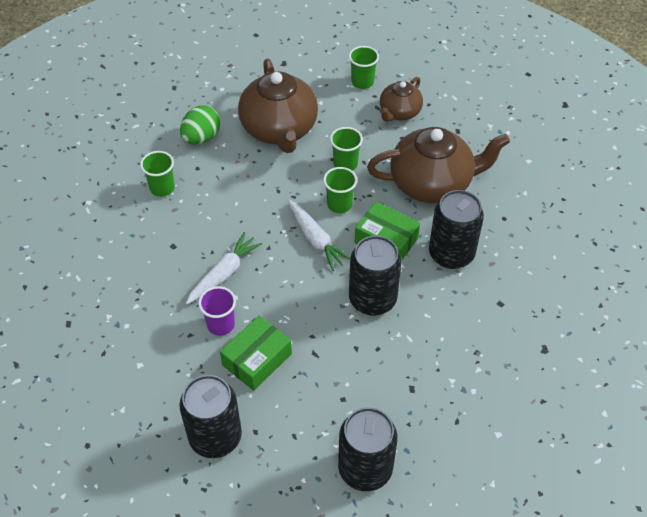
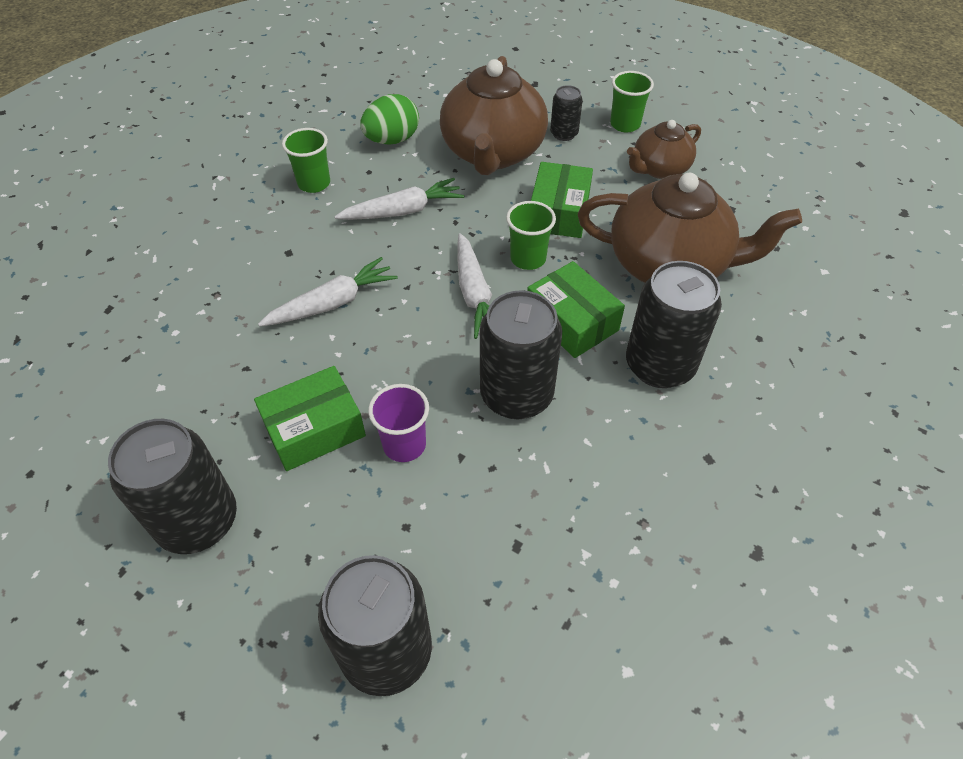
camera: 20 degrees right, 0 degrees up
(221, 325) = (292, 367): purple cup -> purple cup (404, 445)
(237, 192) = (402, 211): none -> white carrot
(323, 101) = (564, 134): none -> black can
(345, 164) = (559, 212): green cup -> green box

